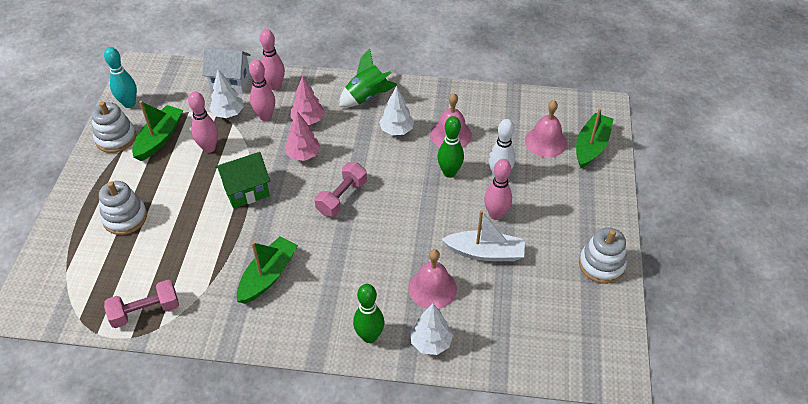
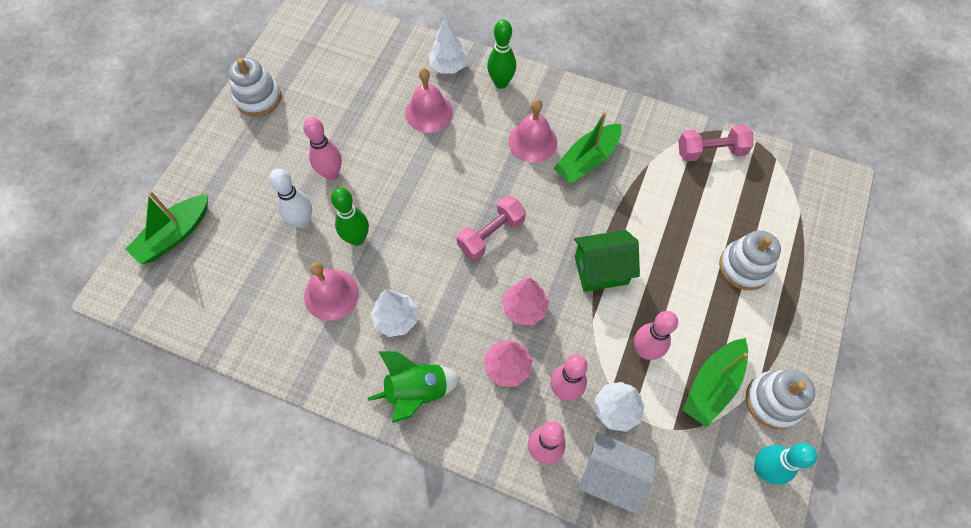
camera: 165 degrees left, 15 degrees up
(485, 252) = (362, 135): white boat -> none
(545, 141) = (223, 255): pink bell -> pink bell (532, 141)

